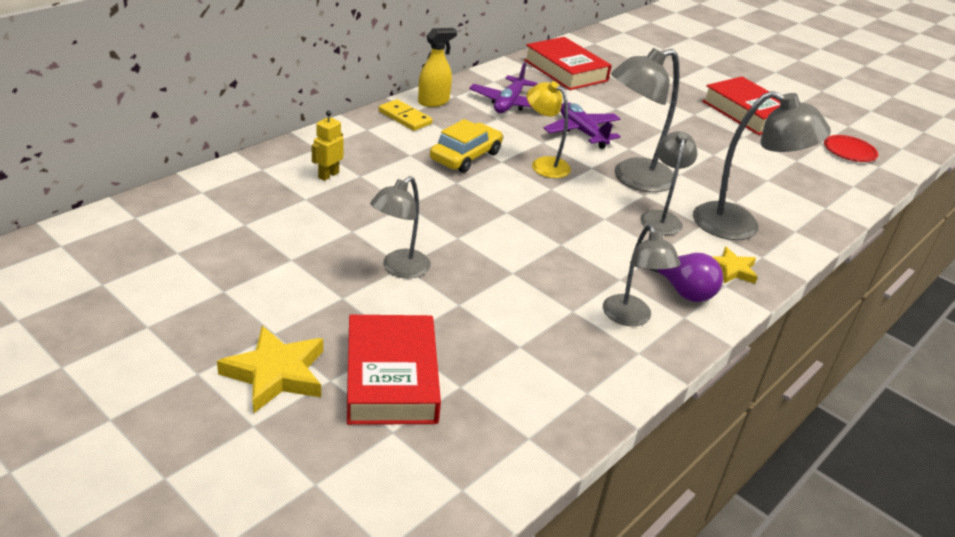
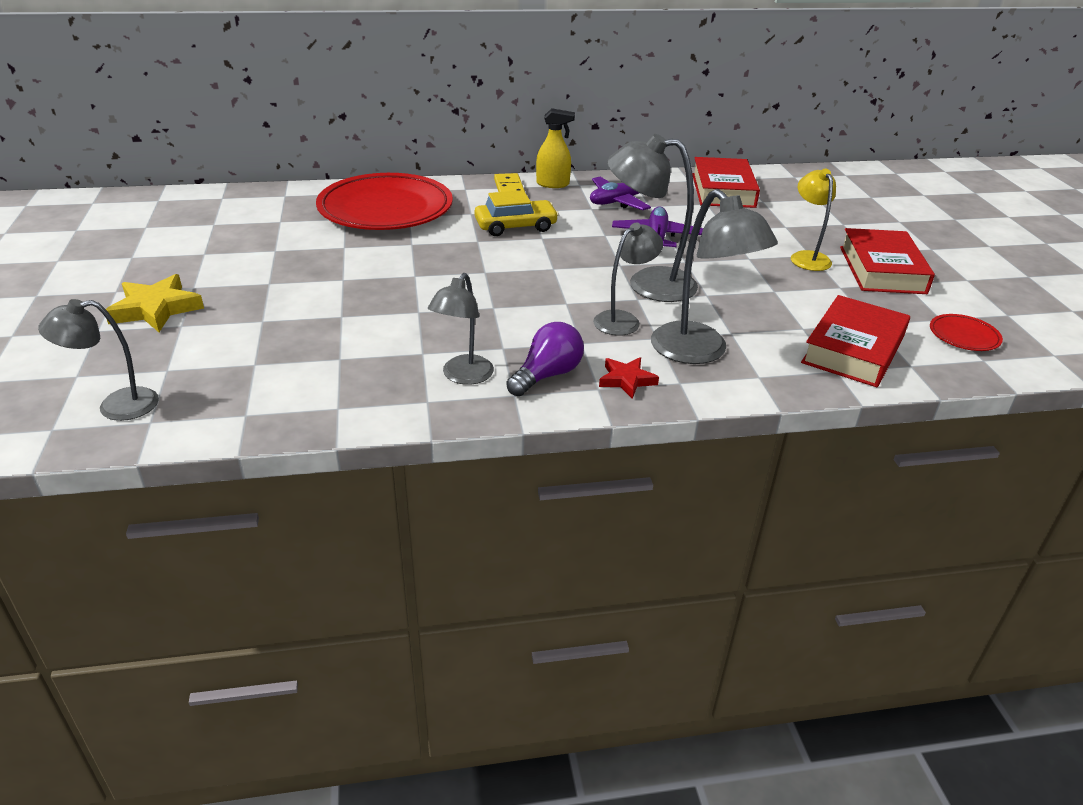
camera: 40 degrees right, 0 degrees up
(328, 175) = (385, 209): yellow robot -> red plate
(391, 378) = (219, 340): red book -> red book (853, 349)
(399, 269) = (336, 280): grey lamp -> grey lamp (116, 406)
(544, 164) = (577, 250): yellow lamp -> yellow lamp (807, 257)
(681, 289) = (547, 375): purple light bulb -> purple light bulb turned 135 degrees counterclockwise
(732, 270) = (627, 380): yellow star -> red star

